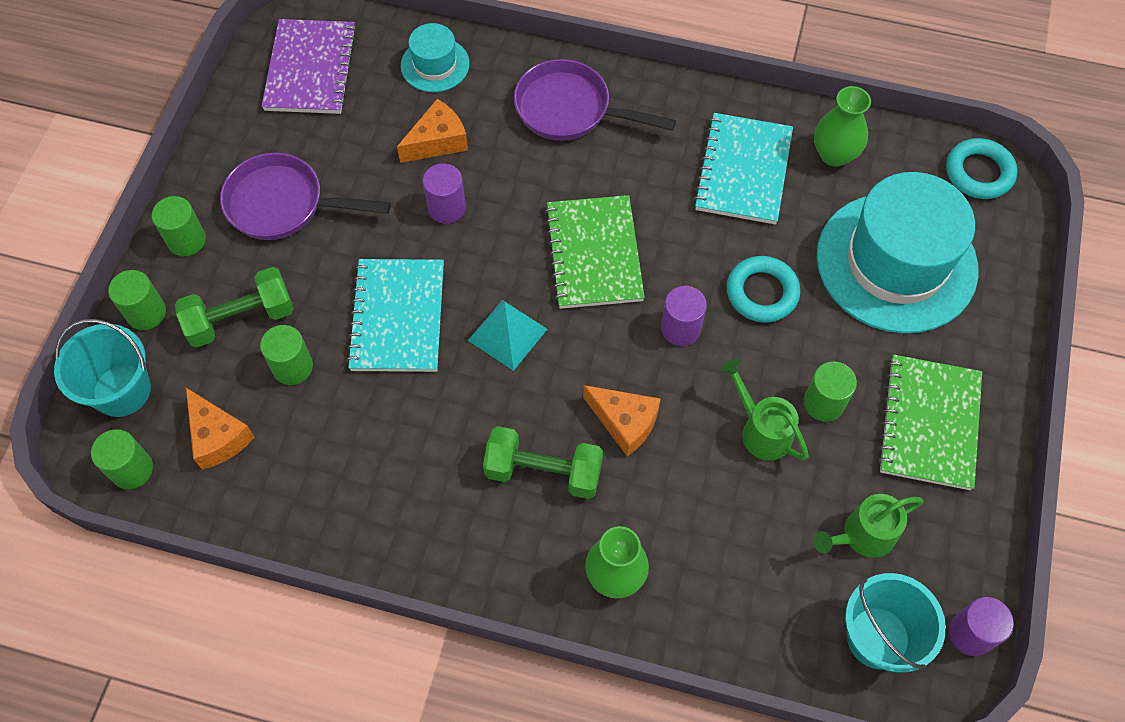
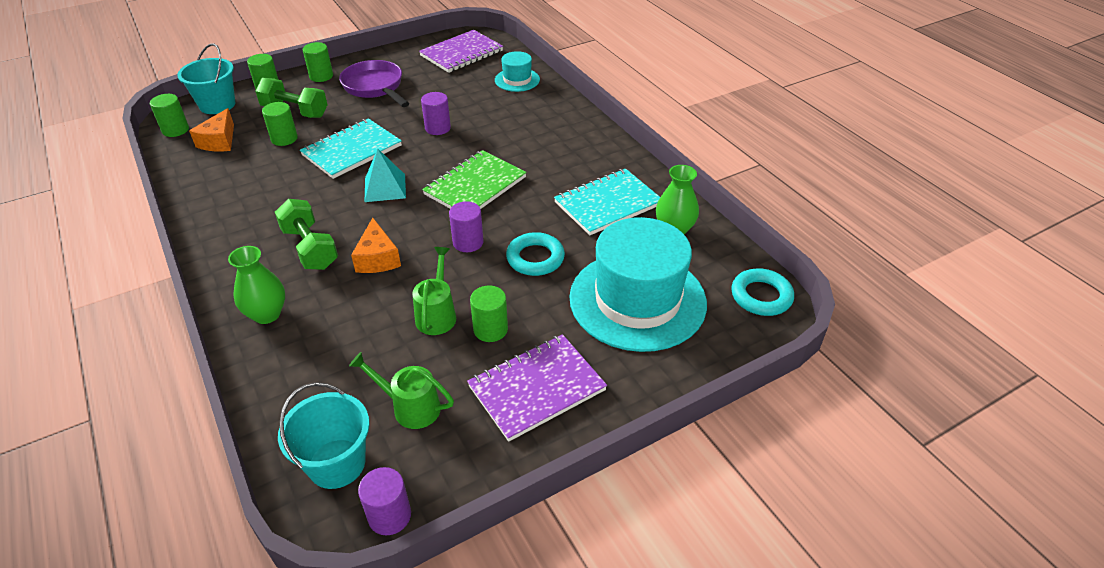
camera: 45 degrees right, 20 degrees down
(437, 141) = (473, 104): orange cheese -> none
(570, 110) = (554, 129): purple pan -> none
(929, 423) = (537, 388): green notebook -> purple notebook

